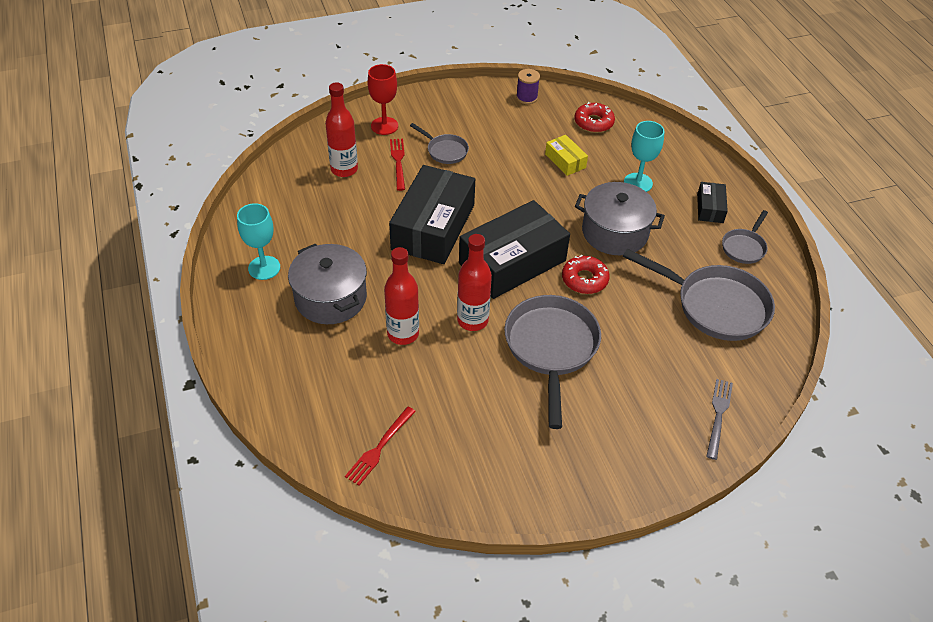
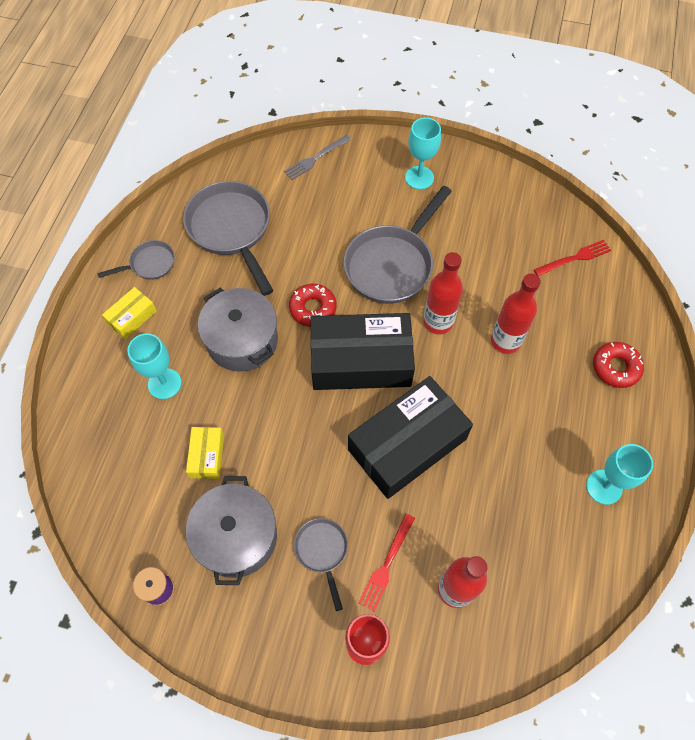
camera: 145 degrees left, 15 degrees up
(330, 298) = (552, 413): grey pot -> grey pot (236, 537)
(593, 122) = (124, 496): red donut -> red donut (615, 367)
(599, 452) = (419, 178): none -> turquoise goblet
(710, 208) = (132, 317): black box -> yellow box

